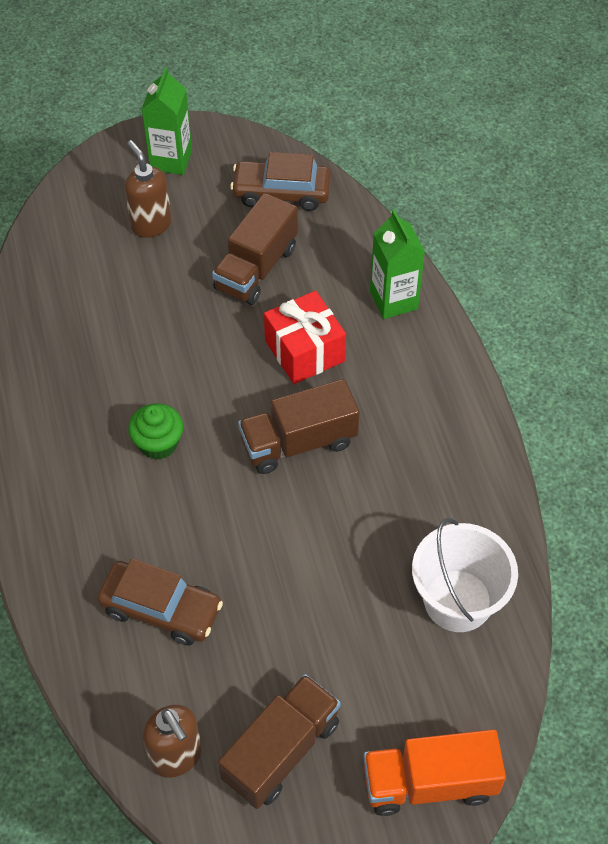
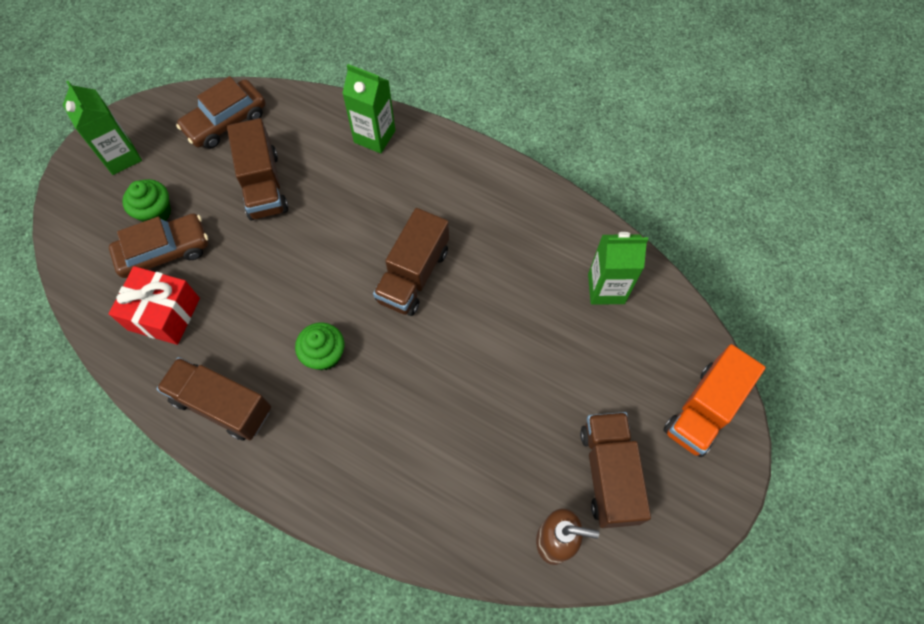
camera: 45 degrees left, 10 degrees up
(44, 414) = (222, 405): none -> brown truck
(151, 224) = (155, 212): brown soap dispenser -> green cupcake
(161, 609) = (444, 459): brown car -> brown car (165, 252)
(304, 351) = (354, 214): red gift -> red gift (164, 314)
(458, 600) = (606, 289): white bucket -> green carton

